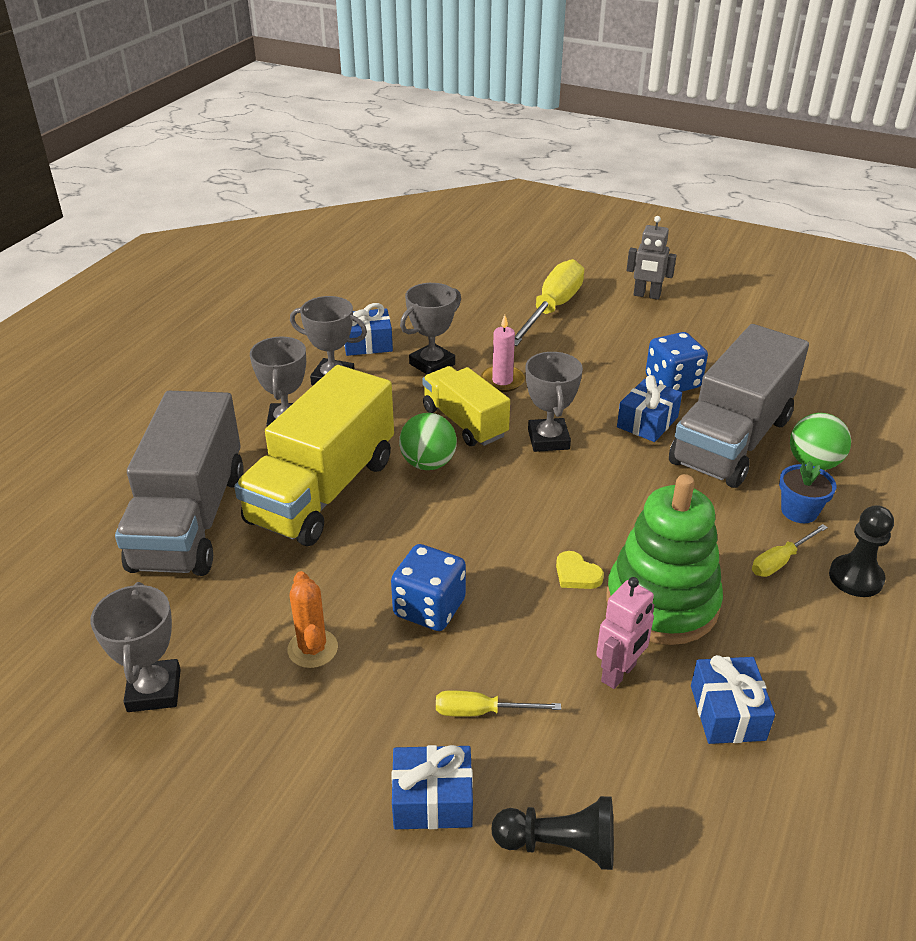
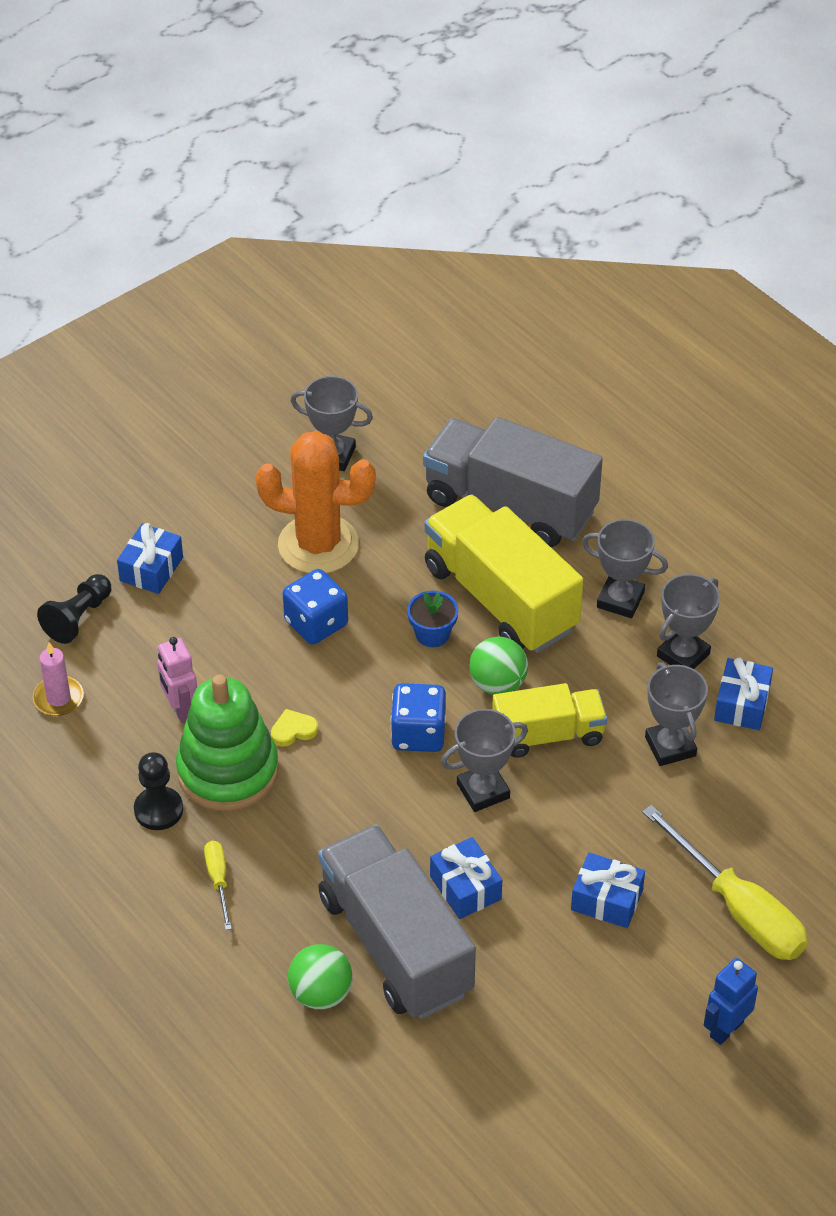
camera: 115 degrees right, 10 degrees up
(312, 648) = (318, 545): orange cactus -> orange cactus, size x2.01
(481, 712) = (200, 618): yellow screwdriver -> none
(502, 381) = (606, 795): pink candle -> pink candle (58, 698)
(548, 439) = (483, 791): grey trophy -> grey trophy turned 45 degrees counterclockwise
(646, 295) = (726, 1029): grey robot -> blue robot
(672, 382) = (523, 950): blue dice -> blue dice (418, 734)
(727, 712) = (106, 755): blue gift -> blue gift (606, 900)
(799, 511) = (266, 936): blue flower pot -> blue flower pot (432, 634)
(856, 578) = (166, 924): black pawn -> black pawn (158, 810)

